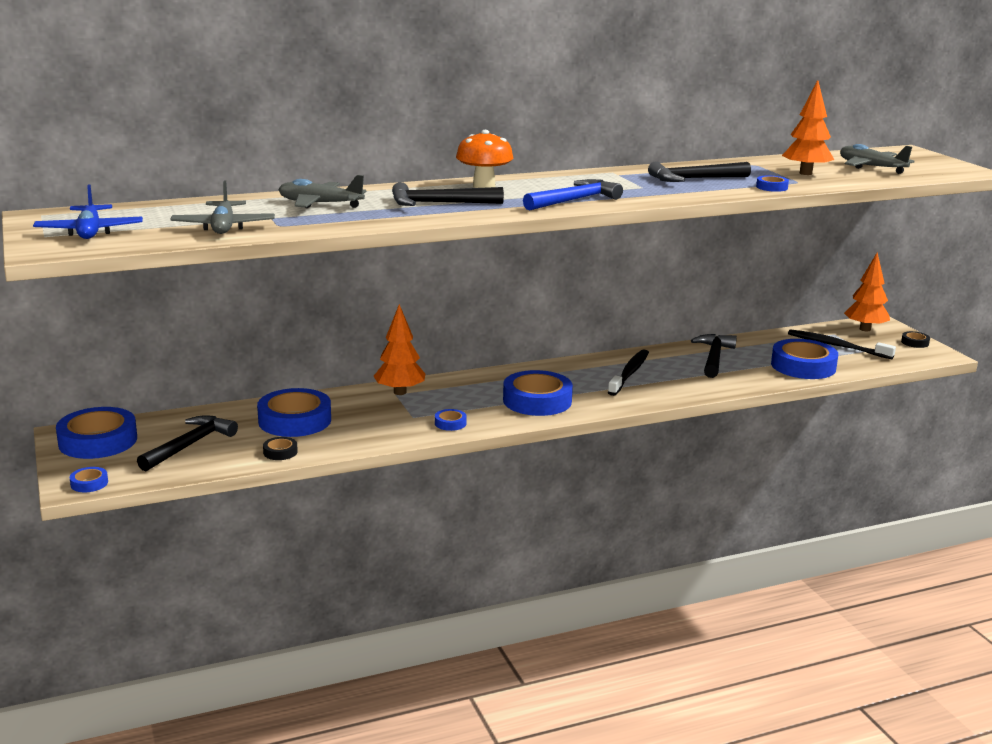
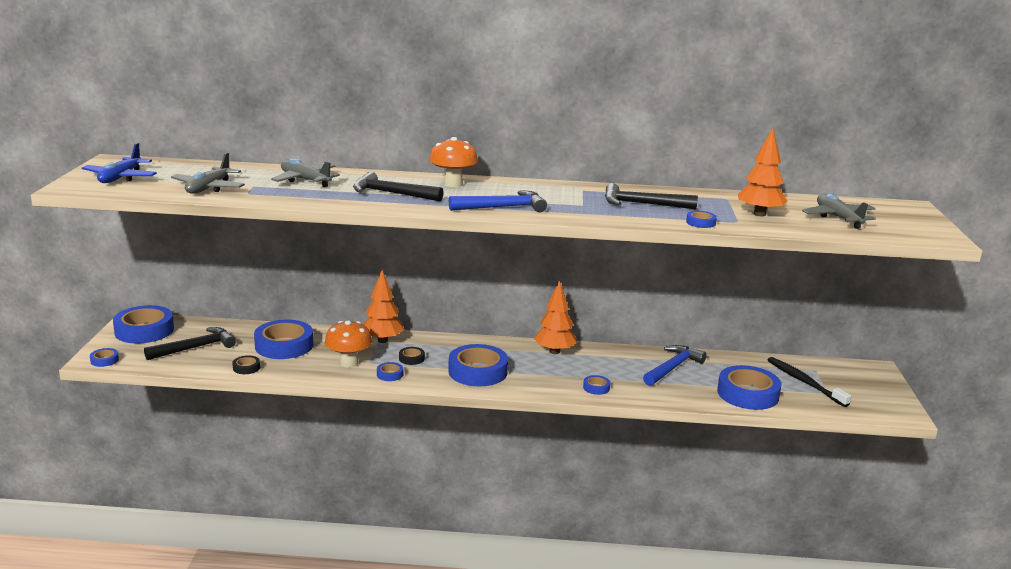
camera: 25 degrees right, 0 degrees up
(391, 422) = (349, 363): none -> orange mushroom
(629, 373) = (581, 365): black toothbrush -> none
(667, 390) = (596, 388): none -> blue tape
(714, 358) = (673, 368): black hammer -> blue hammer
(865, 329) = (853, 372): orange tree -> orange tree (554, 352)
(915, 342) = (890, 396): black tape -> black tape (411, 358)

